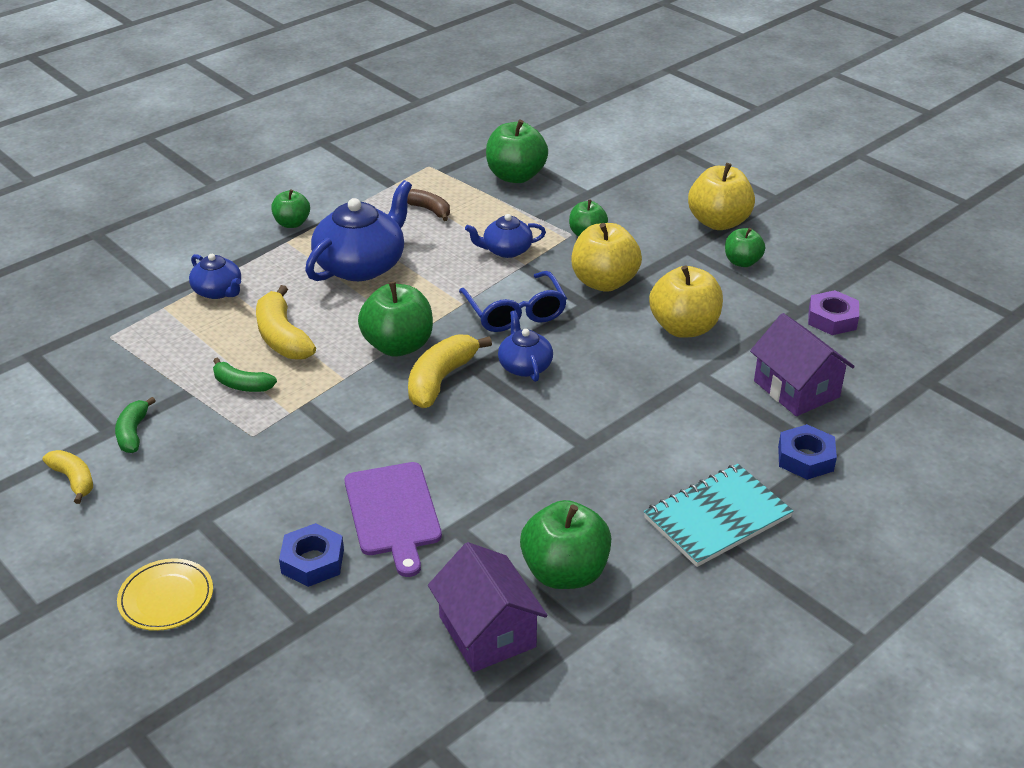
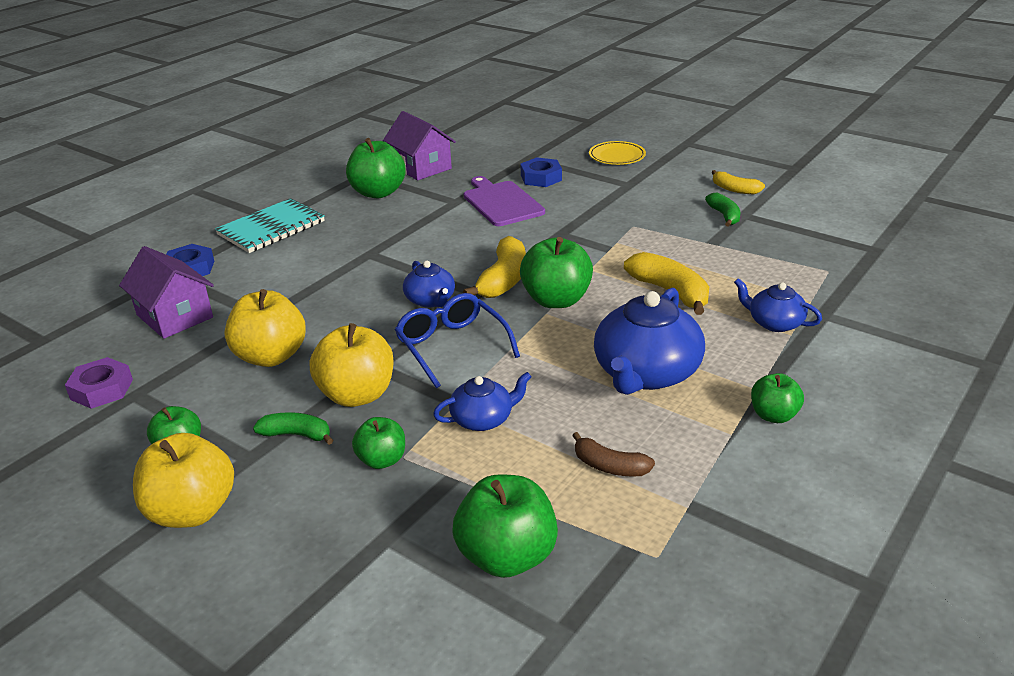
camera: 170 degrees right, 5 degrees down
(242, 385) = (672, 253): green banana -> green banana (297, 435)

